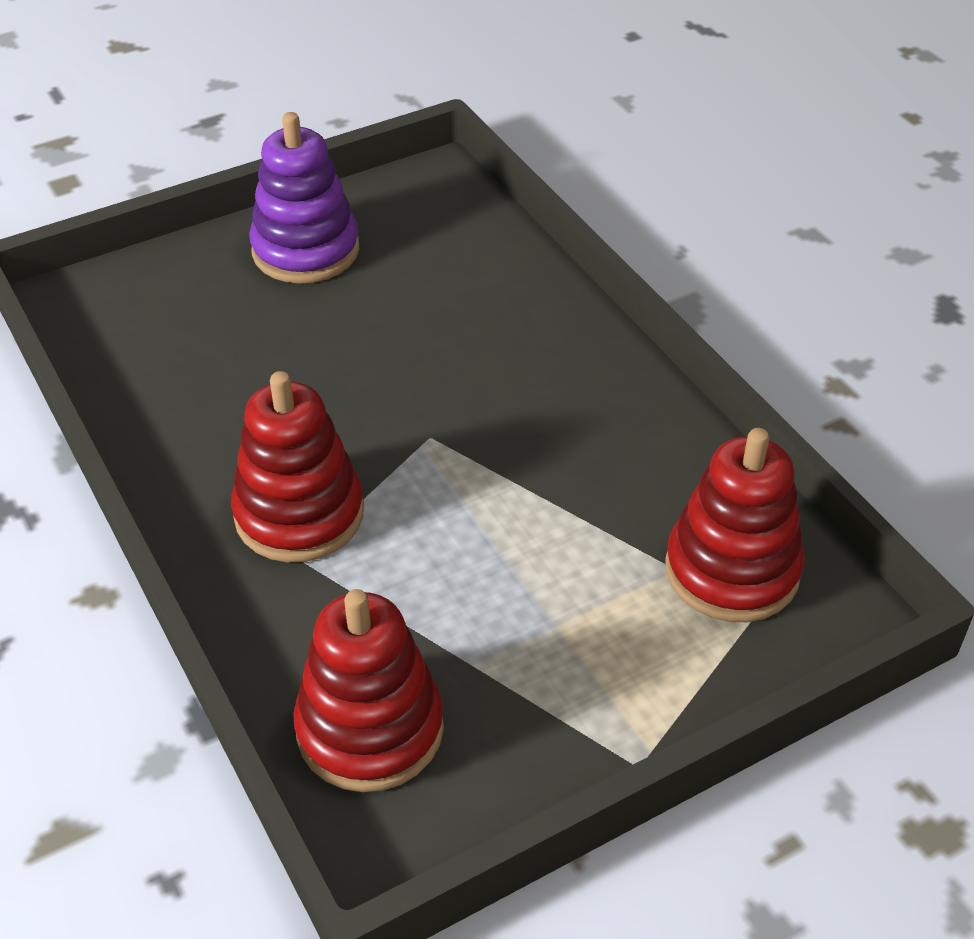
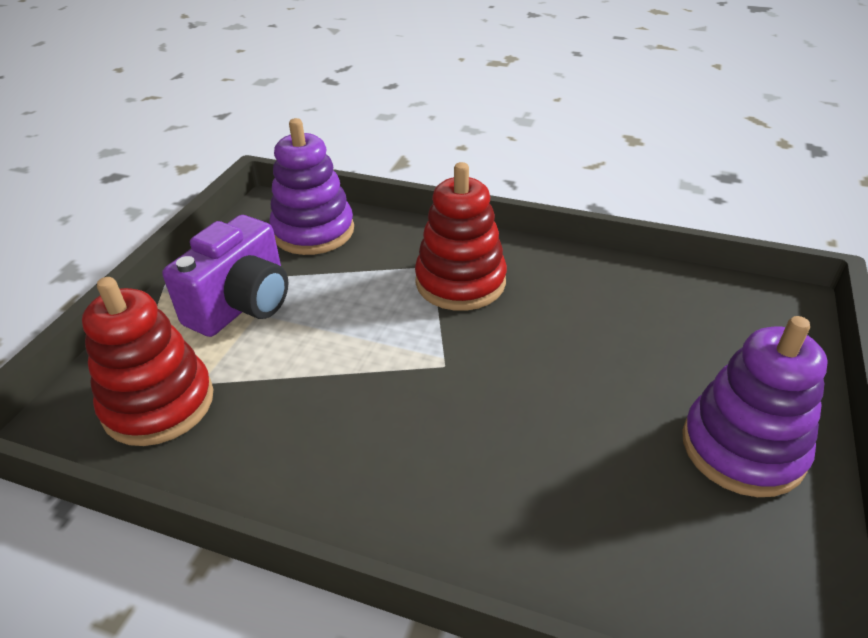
camera: 140 degrees right, 5 degrees down
(370, 729) = (313, 231): red stacking toy -> purple stacking toy
(564, 650) = (242, 305): none -> purple camera

